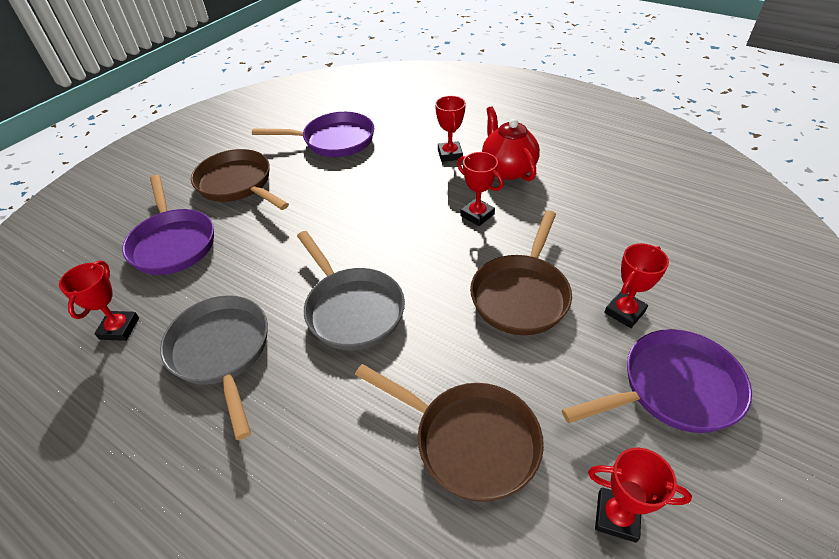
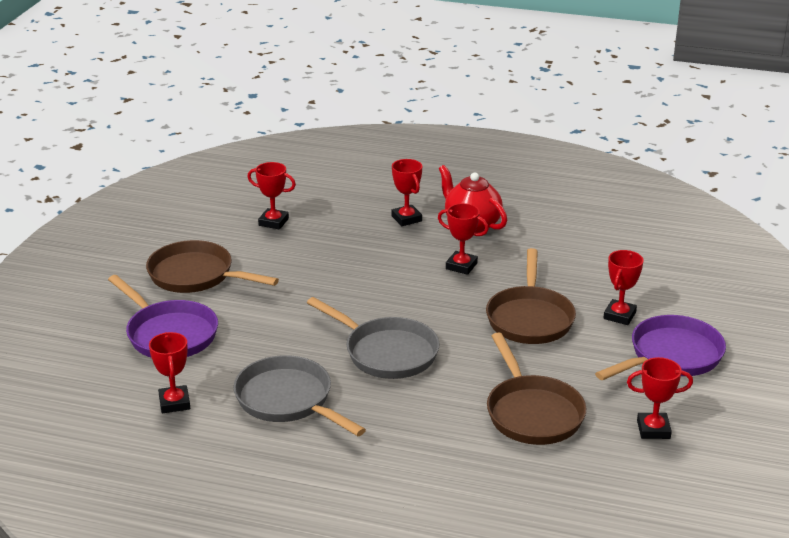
camera: 20 degrees left, 15 degrees down
(334, 141) = (273, 222): purple pan -> red trophy
(469, 441) = (532, 413): brown pan -> brown pan turned 60 degrees clockwise

